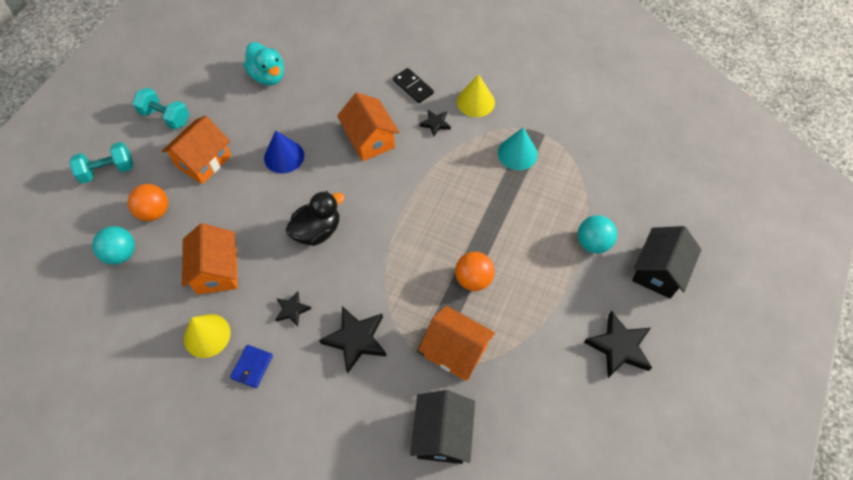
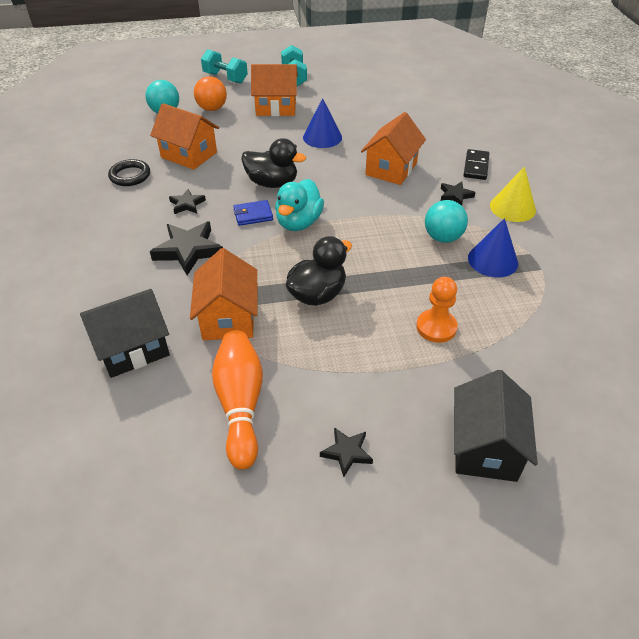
camera: 55 degrees right, 15 degrees down
(207, 335) = (130, 176): yellow cone -> black ring
(217, 271) = (189, 155): orange house -> orange house turned 75 degrees clockwise
(252, 367) = (119, 208): blue wallet -> blue wallet (253, 215)
(268, 76) = (385, 98): turquoise duck -> turquoise duck (298, 223)
(473, 279) = (317, 294): orange ball -> black duck
(517, 153) = (492, 260): turquoise cone -> blue cone
(543, 387) = (240, 404): none -> orange bowling pin
(553, 229) = (436, 327): none -> orange pawn
(593, 243) = (455, 367): turquoise ball -> turquoise ball (443, 237)
(619, 347) = (347, 452): black star -> black star, size x0.55
(658, 271) = (485, 447): black house -> black house turned 75 degrees counterclockwise

